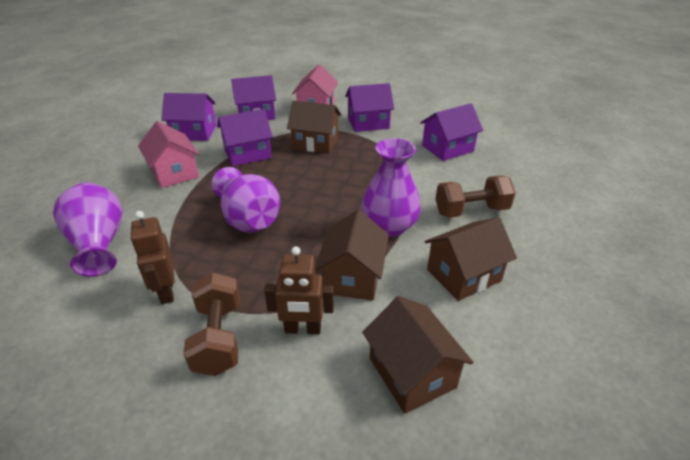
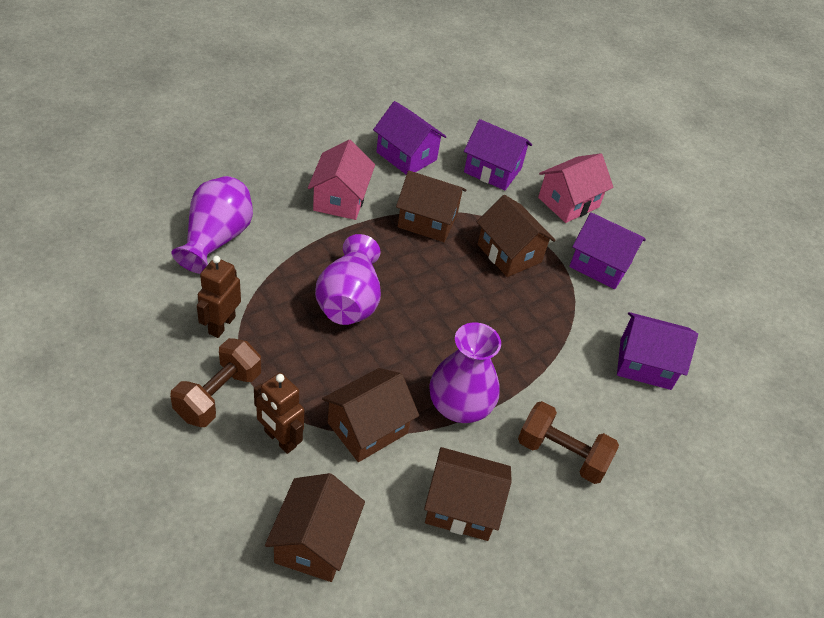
camera: 35 degrees right, 10 degrees up
(247, 154) = (427, 221): purple house -> brown house

